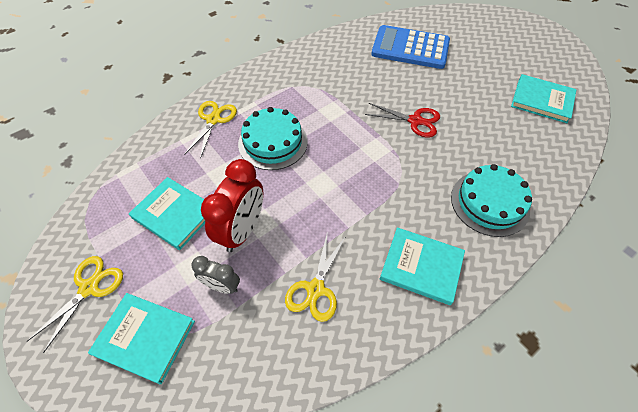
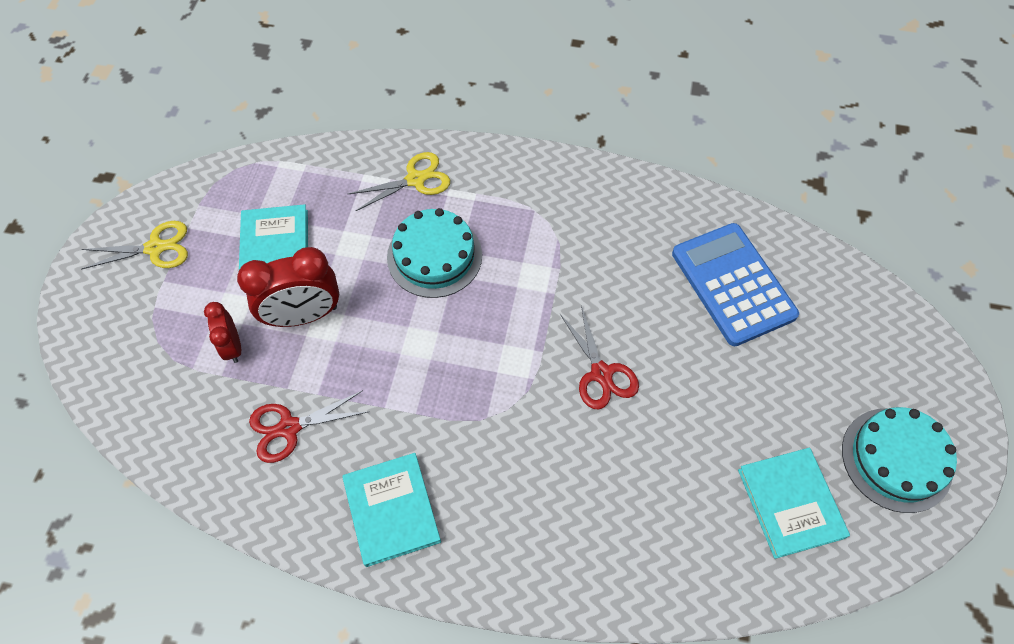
camera: 50 degrees right, 5 degrees up
(145, 338) = (143, 328): turquoise book -> none
(222, 286) = (233, 346): grey clock -> red clock
(315, 289) = (289, 428): yellow scissors -> red scissors
(489, 203) = (541, 532): turquoise cake -> turquoise cake (896, 459)

